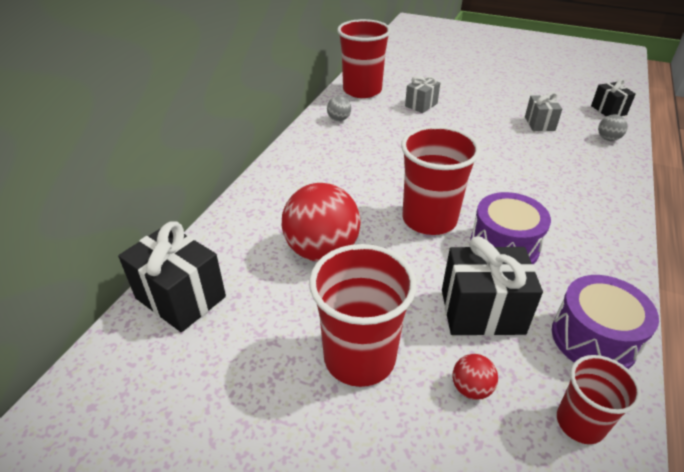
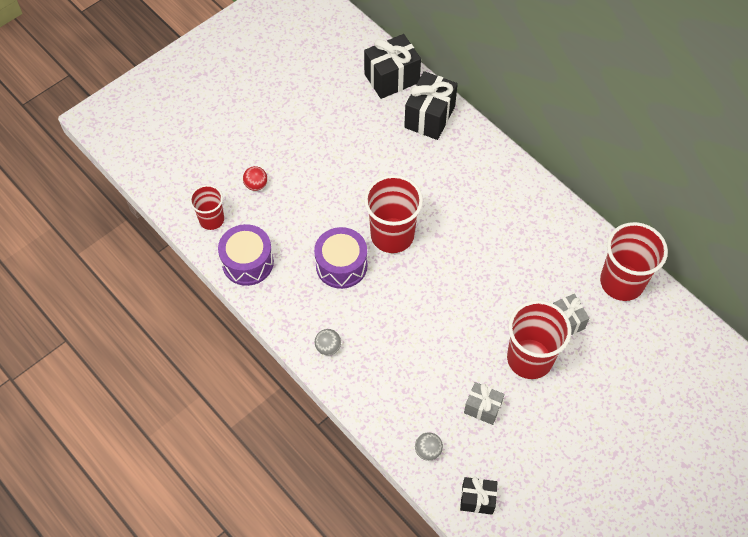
camera: 115 degrees right, 20 degrees up
(322, 250) = (394, 158): red ball -> none
(339, 119) = (568, 237): grey ball -> grey ball (328, 347)
(359, 357) = (302, 145): red cup -> red cup (529, 358)
(482, 311) = (297, 218): black gift -> black gift (429, 117)

